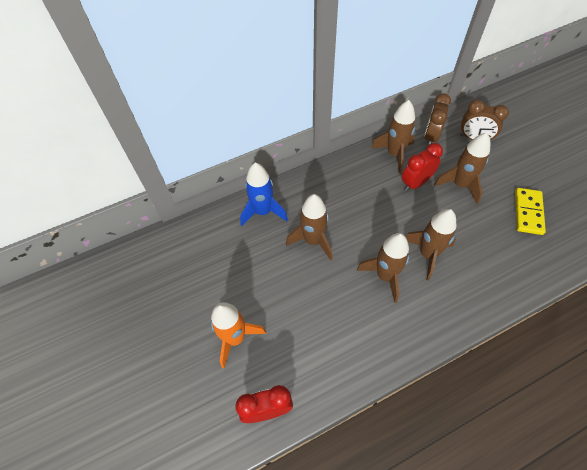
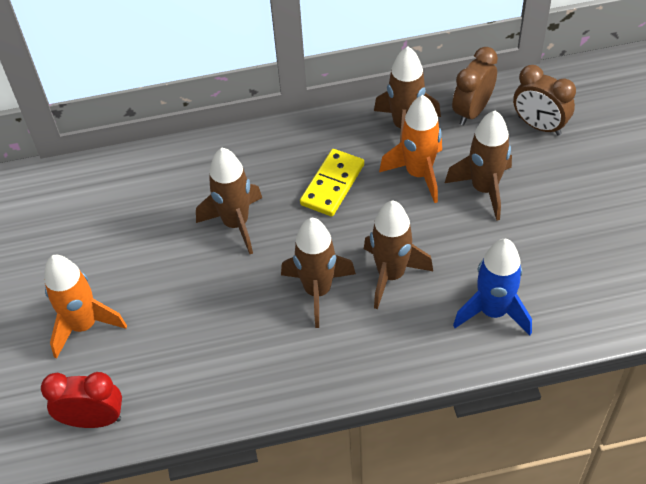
camera: 15 degrees right, 5 degrees down
(263, 212) = (181, 171): blue rocket -> blue rocket (493, 311)
(415, 183) = (418, 174): red clock -> orange rocket
(528, 212) = (569, 247): yellow domino -> yellow domino (332, 185)

